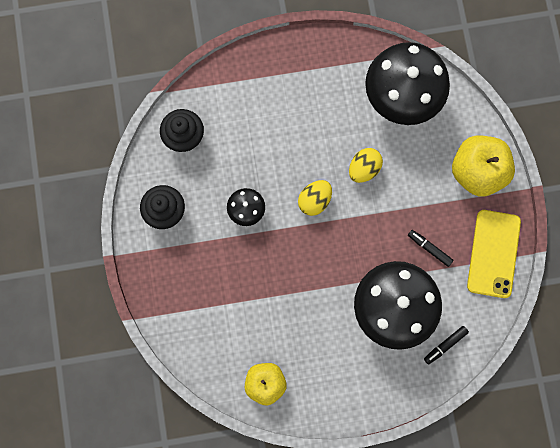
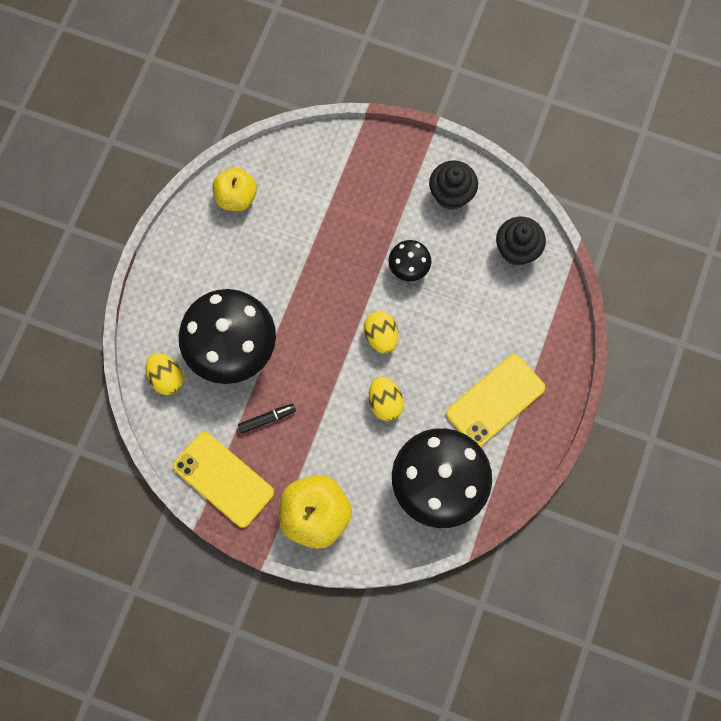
camera: 120 degrees right, 5 degrees down
(314, 90) = (495, 400): none -> yellow phone
(445, 345) = (166, 378): black marker -> yellow egg

